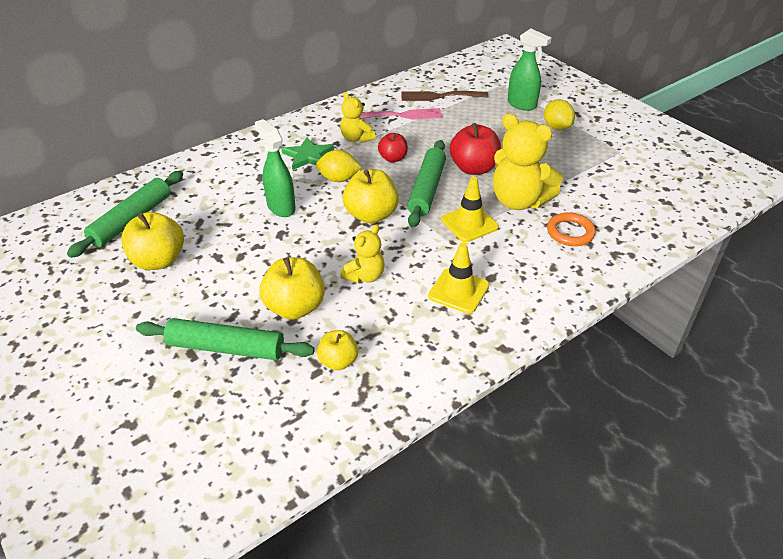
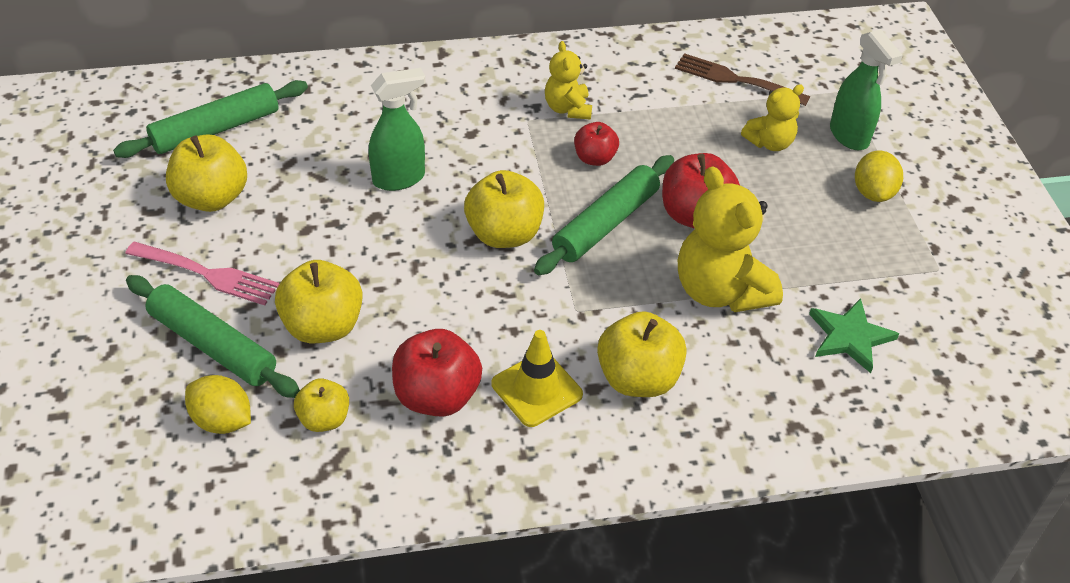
camera: 25 degrees right, 5 degrees up
(281, 207) = (399, 178): green spray bottle -> green spray bottle turned 75 degrees clockwise
(308, 156) = (485, 114): green star -> green star (850, 337)
(338, 179) = (500, 164): yellow lemon -> yellow lemon (222, 420)
(365, 276) = (434, 319): yellow teddy bear -> yellow teddy bear (770, 143)
(401, 116) = (655, 93): pink fork -> pink fork (207, 274)
(401, 319) = (437, 396): none -> red apple
(469, 223) = (624, 298): yellow traffic cone -> none
(512, 262) = (638, 378): none -> yellow apple
(570, 232) = (755, 367): orange ring -> none

